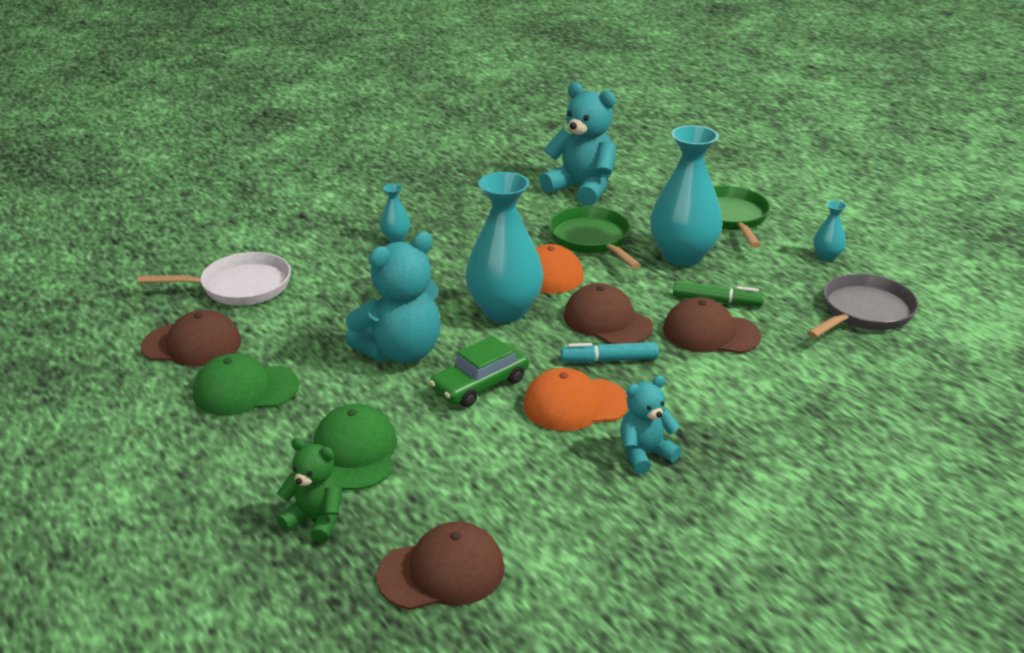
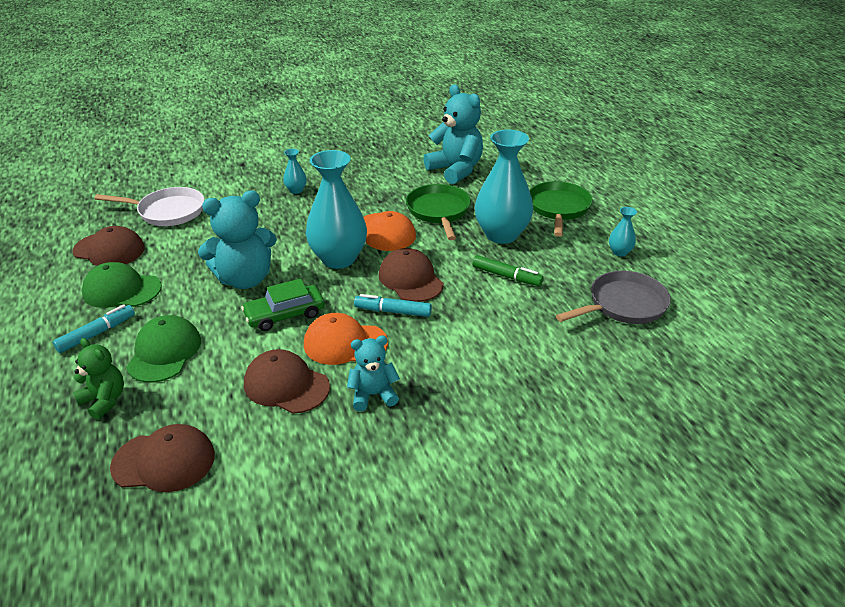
camera: 15 degrees right, 5 degrees up
(249, 446) = (97, 334): none -> turquoise marker
(710, 333) = (485, 302): brown cap -> brown cap (286, 385)

